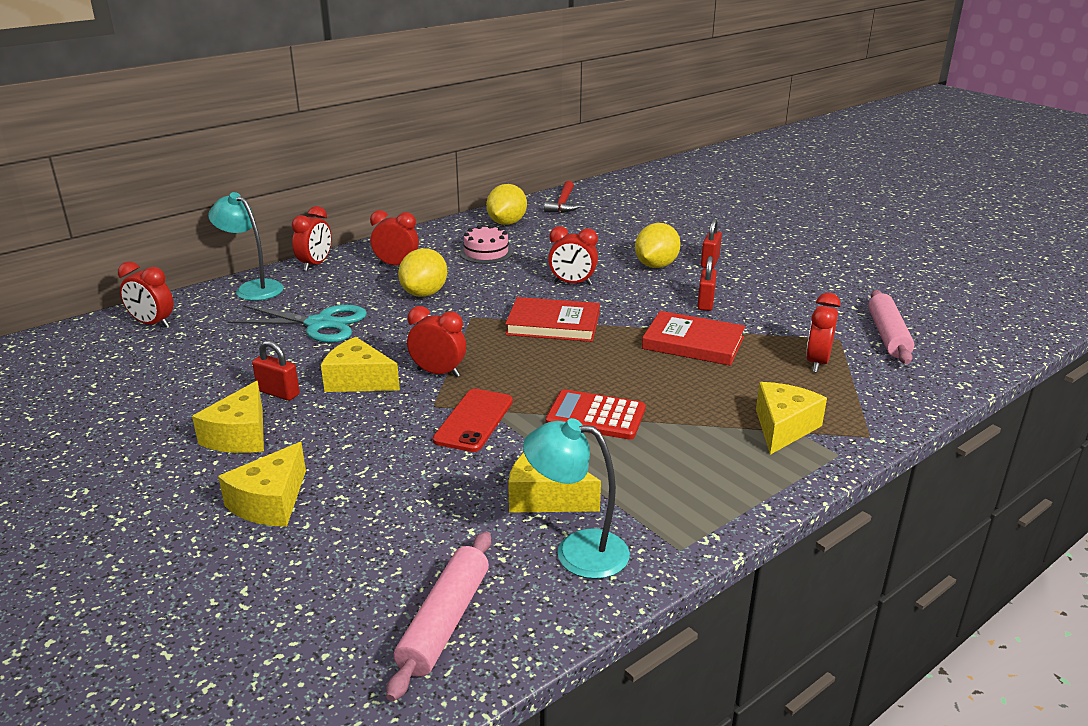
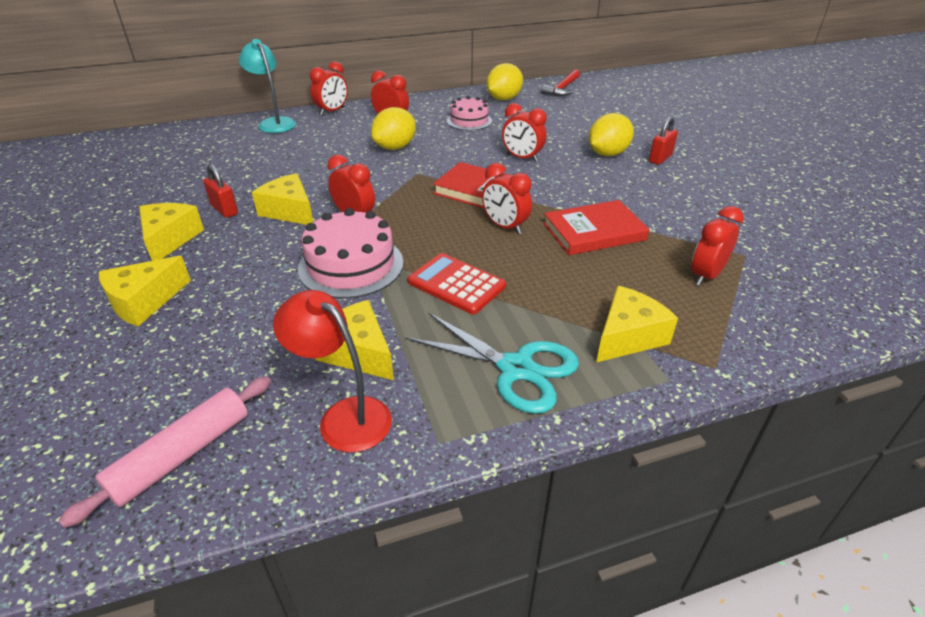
camera: 20 degrees right, 10 degrees up
(152, 324) = (186, 139): red clock -> red clock (505, 226)
(240, 435) = (170, 239): yellow cheese -> yellow cheese turned 150 degrees clockwise
(320, 324) = (298, 159): turquoise scissors -> turquoise scissors (516, 369)
(474, 420) = (351, 265): red phone -> pink cake
(577, 551) = (344, 416): turquoise lamp -> red lamp
(693, 343) = (594, 232): red book -> red book turned 60 degrees counterclockwise
(705, 303) = (631, 196): red padlock -> none
(887, 335) = (800, 261): pink rolling pin -> none

